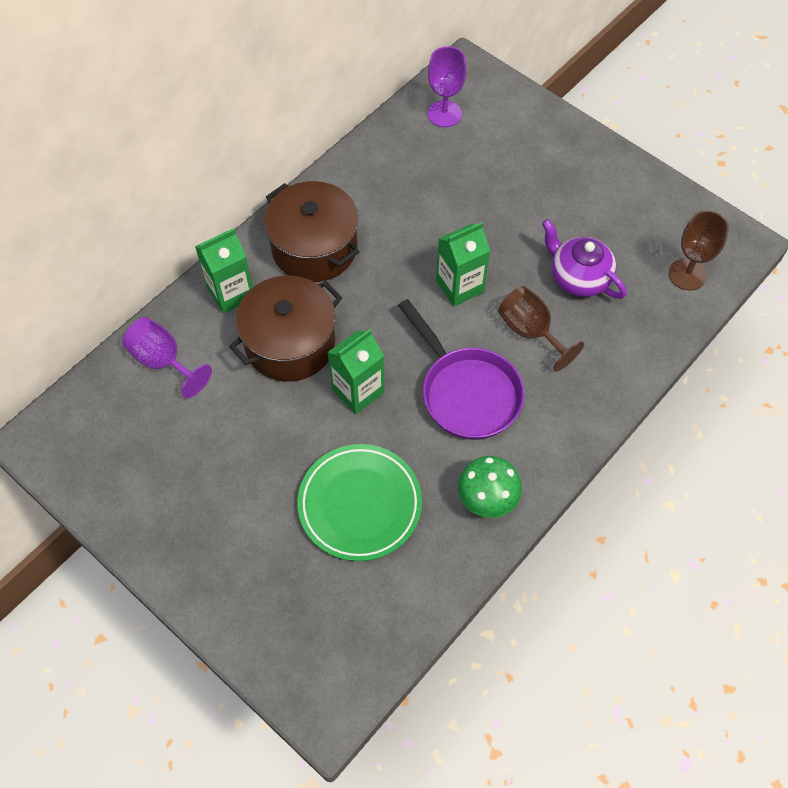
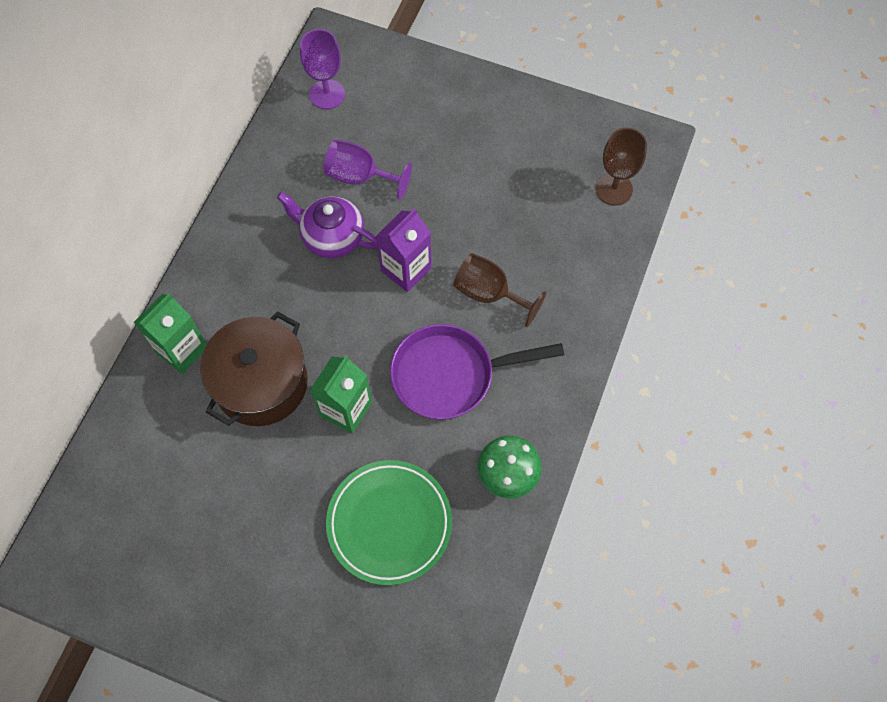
camera: 20 degrees left, 5 degrees up
(163, 361) = (140, 444): purple goblet -> purple goblet (360, 177)
(314, 248) = (249, 275): brown pot -> none
(460, 286) = (406, 269): green carton -> purple carton
(466, 392) = (450, 375): purple pan -> purple pan turned 135 degrees clockwise
(578, 277) = (515, 224): purple teapot -> purple teapot (332, 237)

